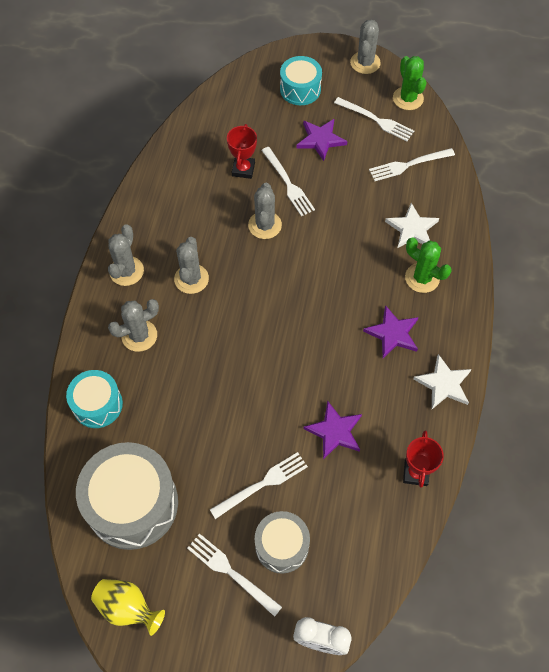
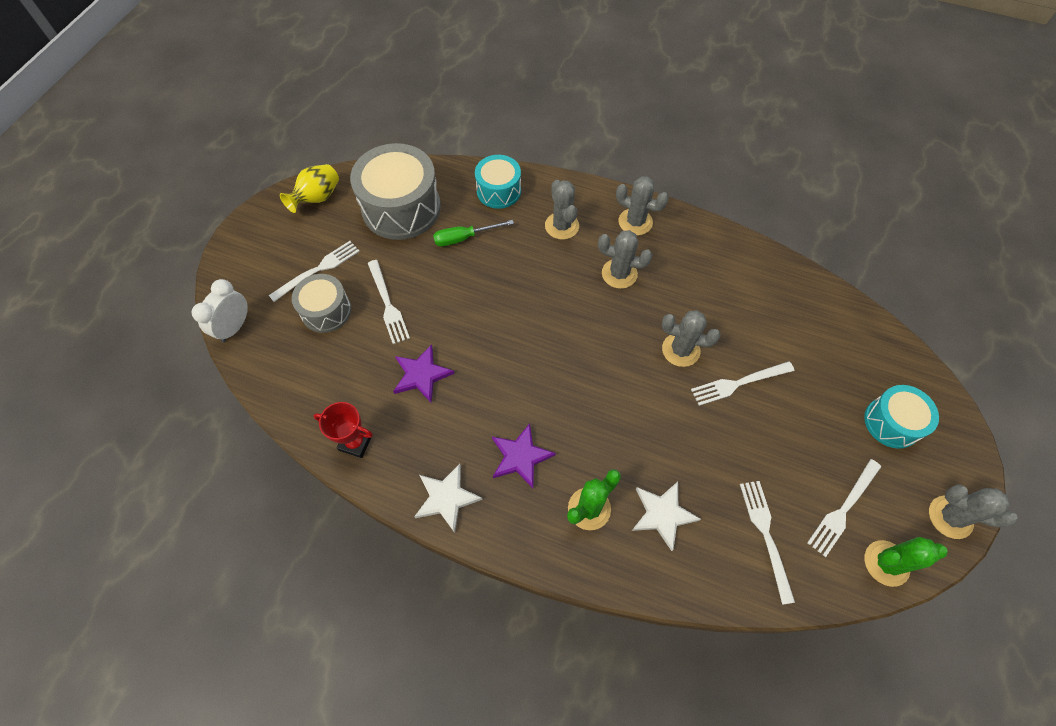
camera: 100 degrees right, 0 degrees up
(167, 427) = (464, 238): none -> green screwdriver
(243, 169) = (760, 340): red trophy -> none
(320, 140) = (807, 432): purple star -> none

